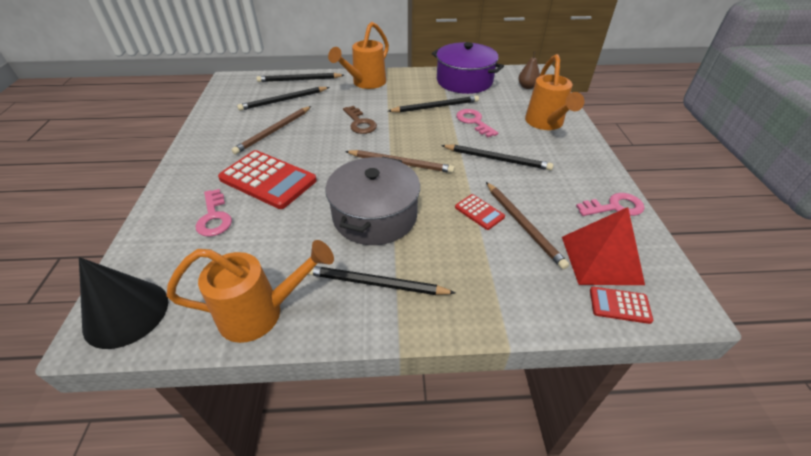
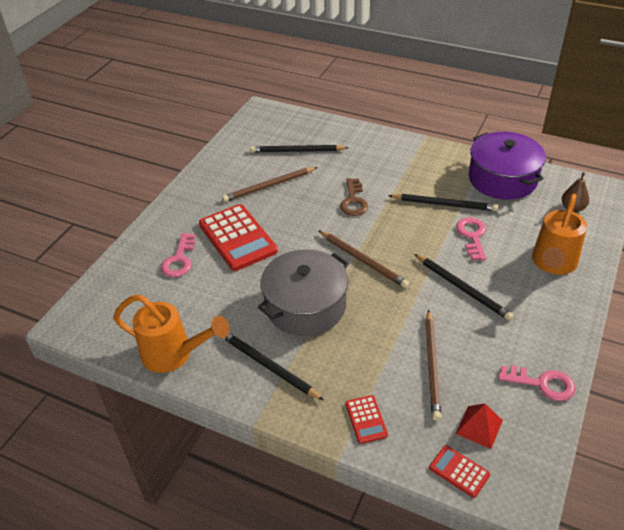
camera: 30 degrees right, 0 degrees up
(126, 313) = (89, 317): black cone -> none
(299, 80) = (326, 128): black pencil -> none
(365, 83) = (390, 152): orange watering can -> none
(479, 212) = (400, 337): red calculator -> red calculator (366, 419)
(601, 259) = (479, 427): red pyramid -> red pyramid, size x0.57

